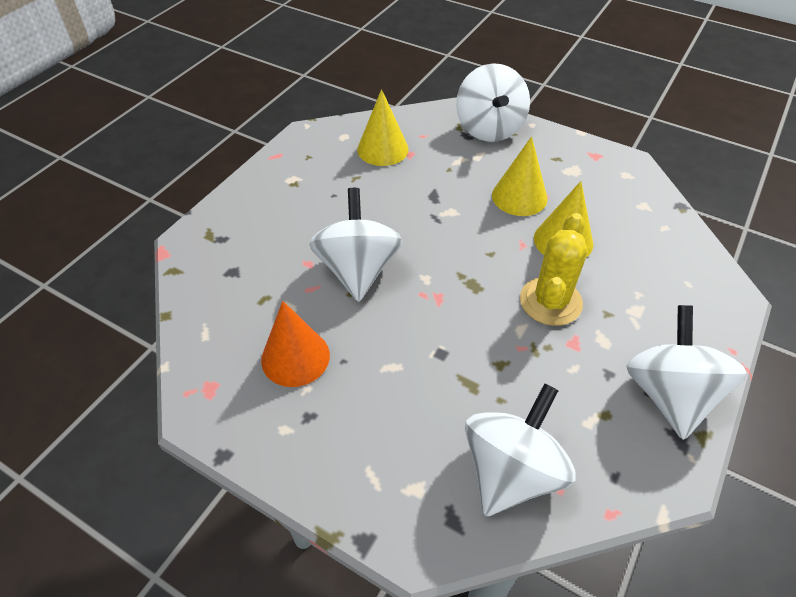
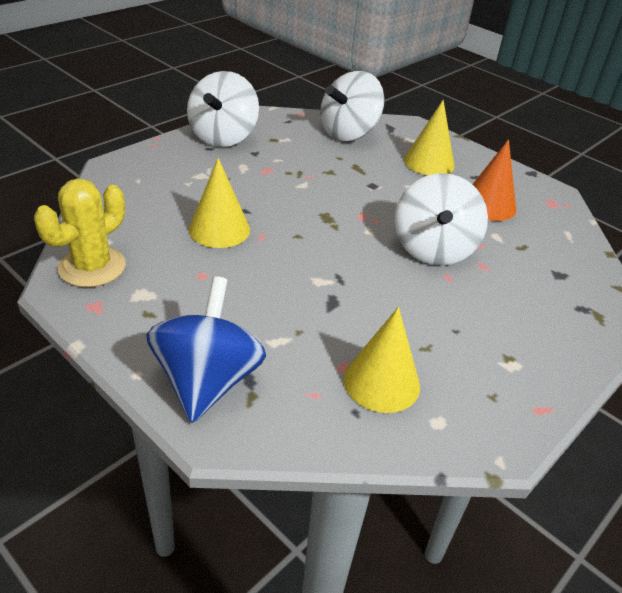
camera: 170 degrees left, 10 degrees down
(489, 128) = (207, 381): white spinning top -> blue spinning top
(519, 196) = (232, 278): yellow cone -> yellow cone (429, 162)
(550, 301) = (267, 193): yellow cactus -> yellow cactus (92, 267)

